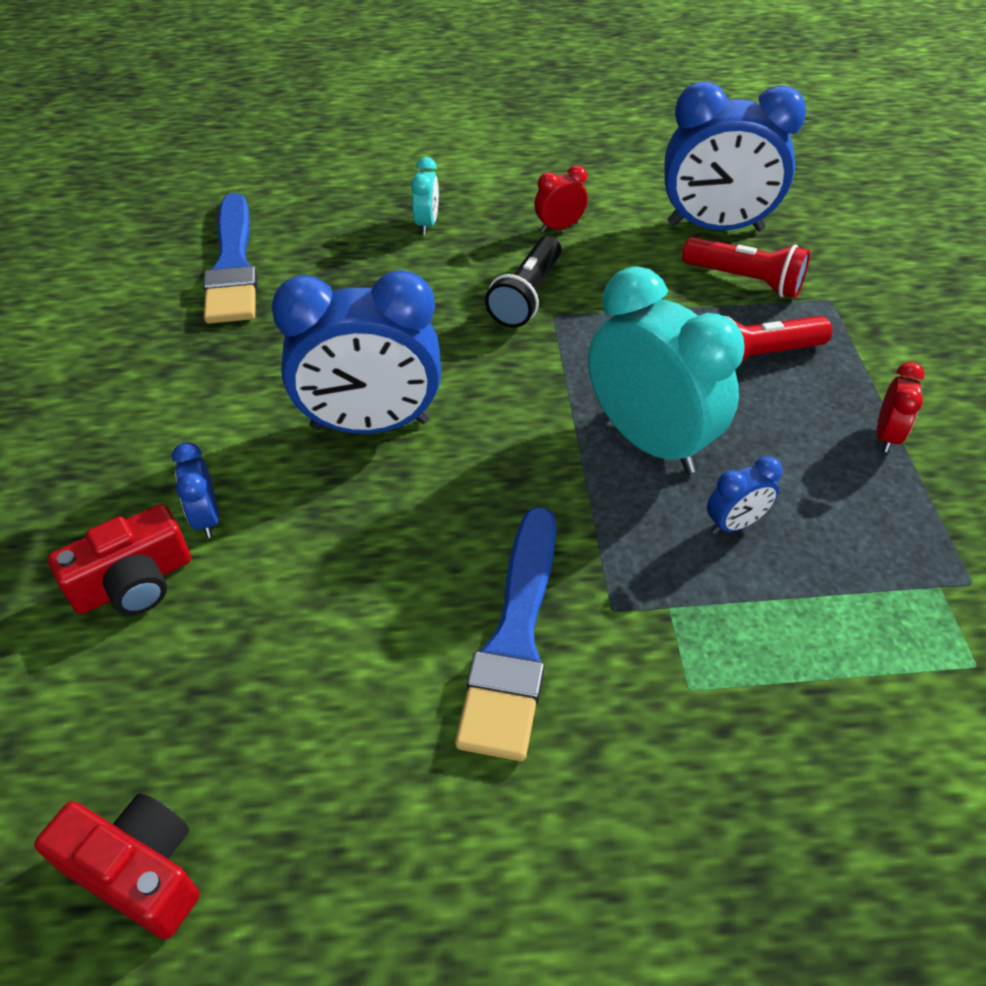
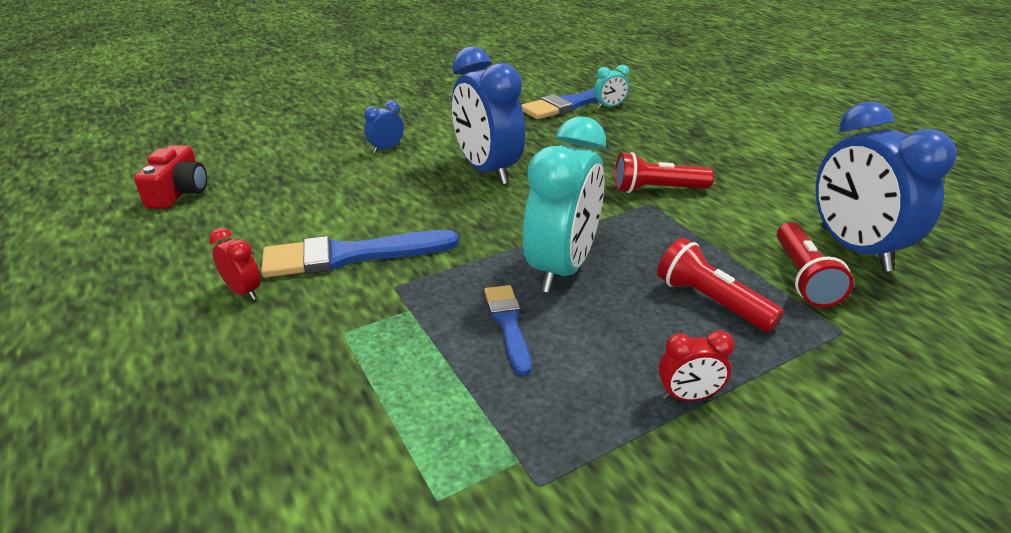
camera: 65 degrees right, 15 degrees down
(134, 582) = (336, 145): red camera -> none
(427, 224) = (684, 141): turquoise clock -> turquoise clock (609, 107)
(527, 296) = (657, 190): black flashlight -> red flashlight
(559, 227) = (748, 184): red clock -> red clock (244, 291)
(735, 524) = (508, 324): blue clock -> blue brush

